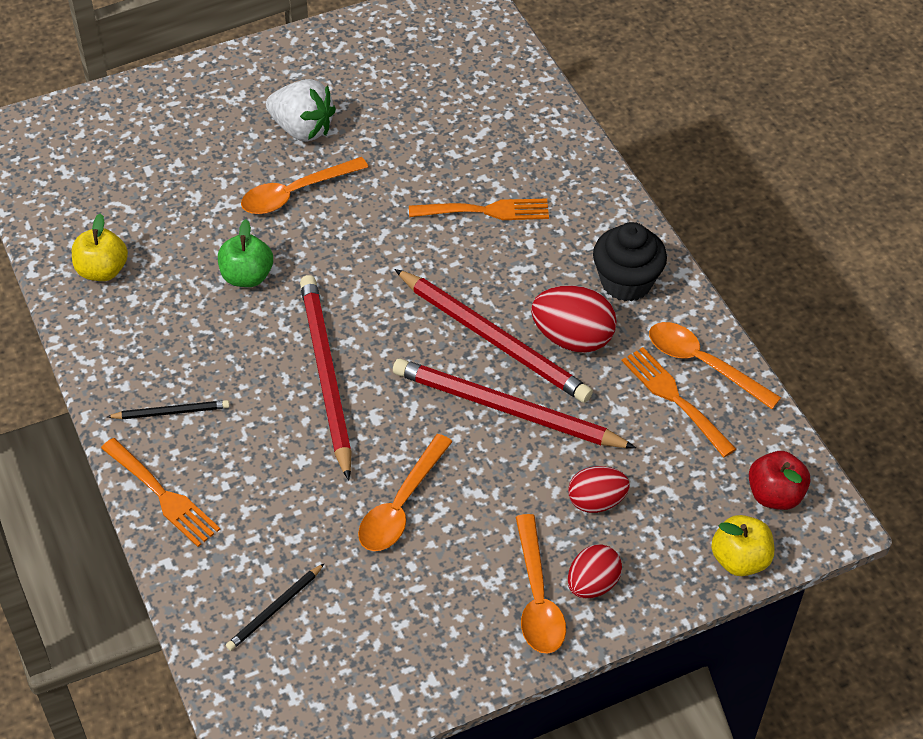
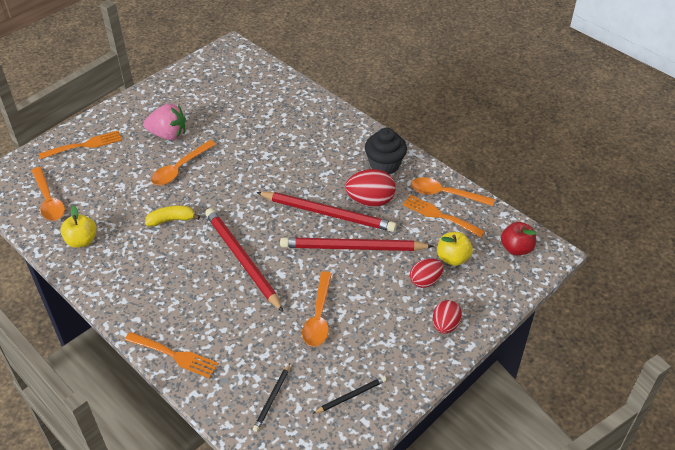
camera: 20 degrees left, 5 degrees down
(171, 412) = (159, 307): black pencil -> black pencil (351, 396)
(247, 276) = (171, 220): green apple -> yellow banana
(302, 129) = (168, 135): white strawberry -> pink strawberry
(485, 211) = (291, 150): orange fork -> orange fork (84, 145)
(537, 597) = (419, 342): orange spoon -> orange spoon (48, 200)
(739, 559) = (516, 287): yellow apple -> yellow apple (453, 258)

